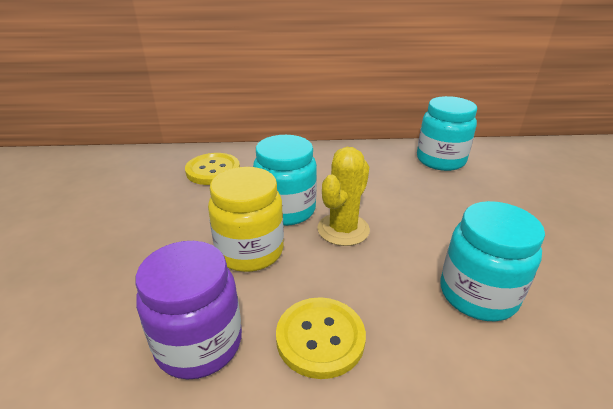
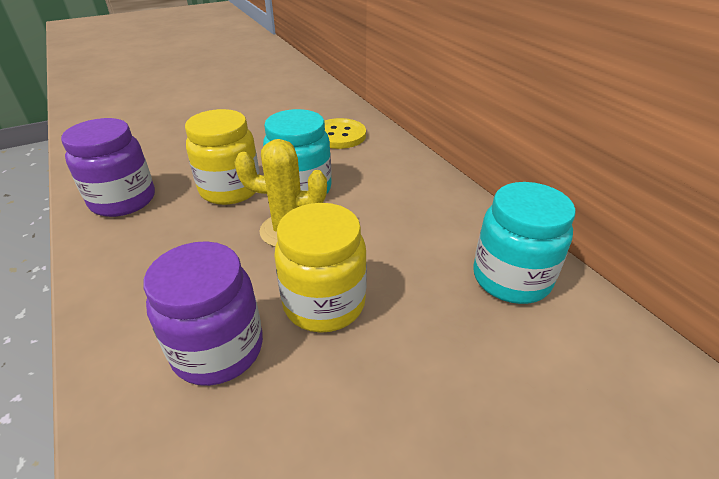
camera: 65 degrees right, 5 degrees up
(320, 338) = (136, 252): yellow button -> none
(441, 232) = (324, 303): none -> yellow jar
(477, 294) = (218, 349): turquoise jar -> purple jar

